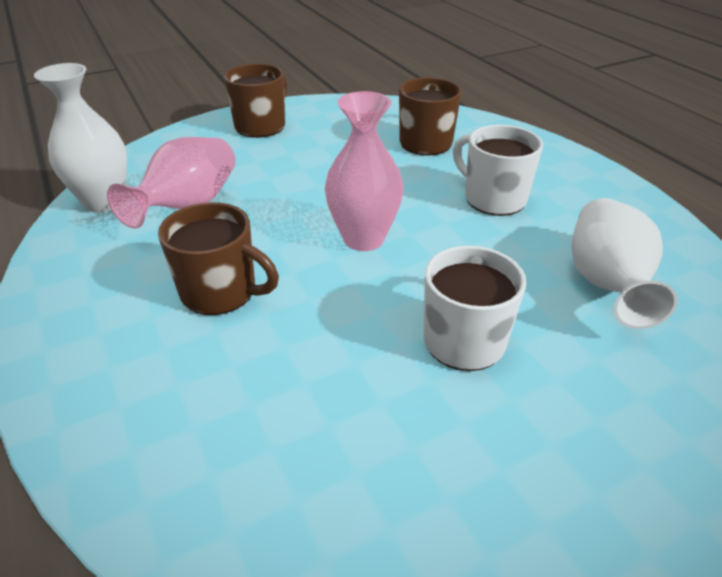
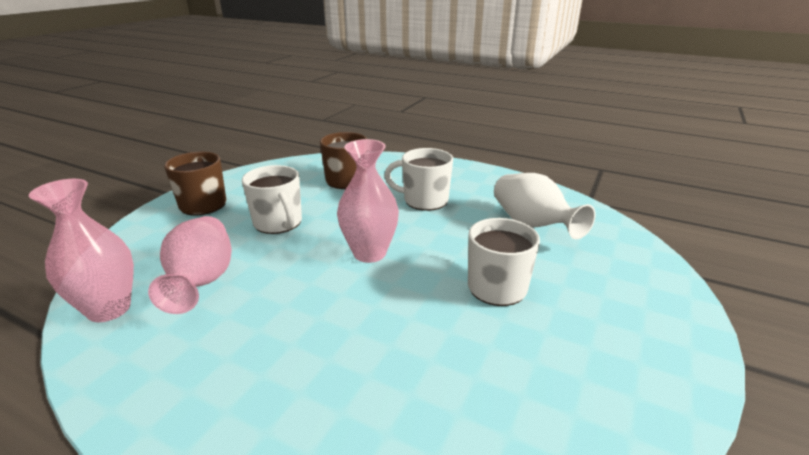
camera: 35 degrees left, 10 degrees down
(104, 202) = (109, 309): white vase -> pink vase
(221, 292) = (302, 331): brown mug -> none
(308, 170) = (278, 223): none -> white mug

